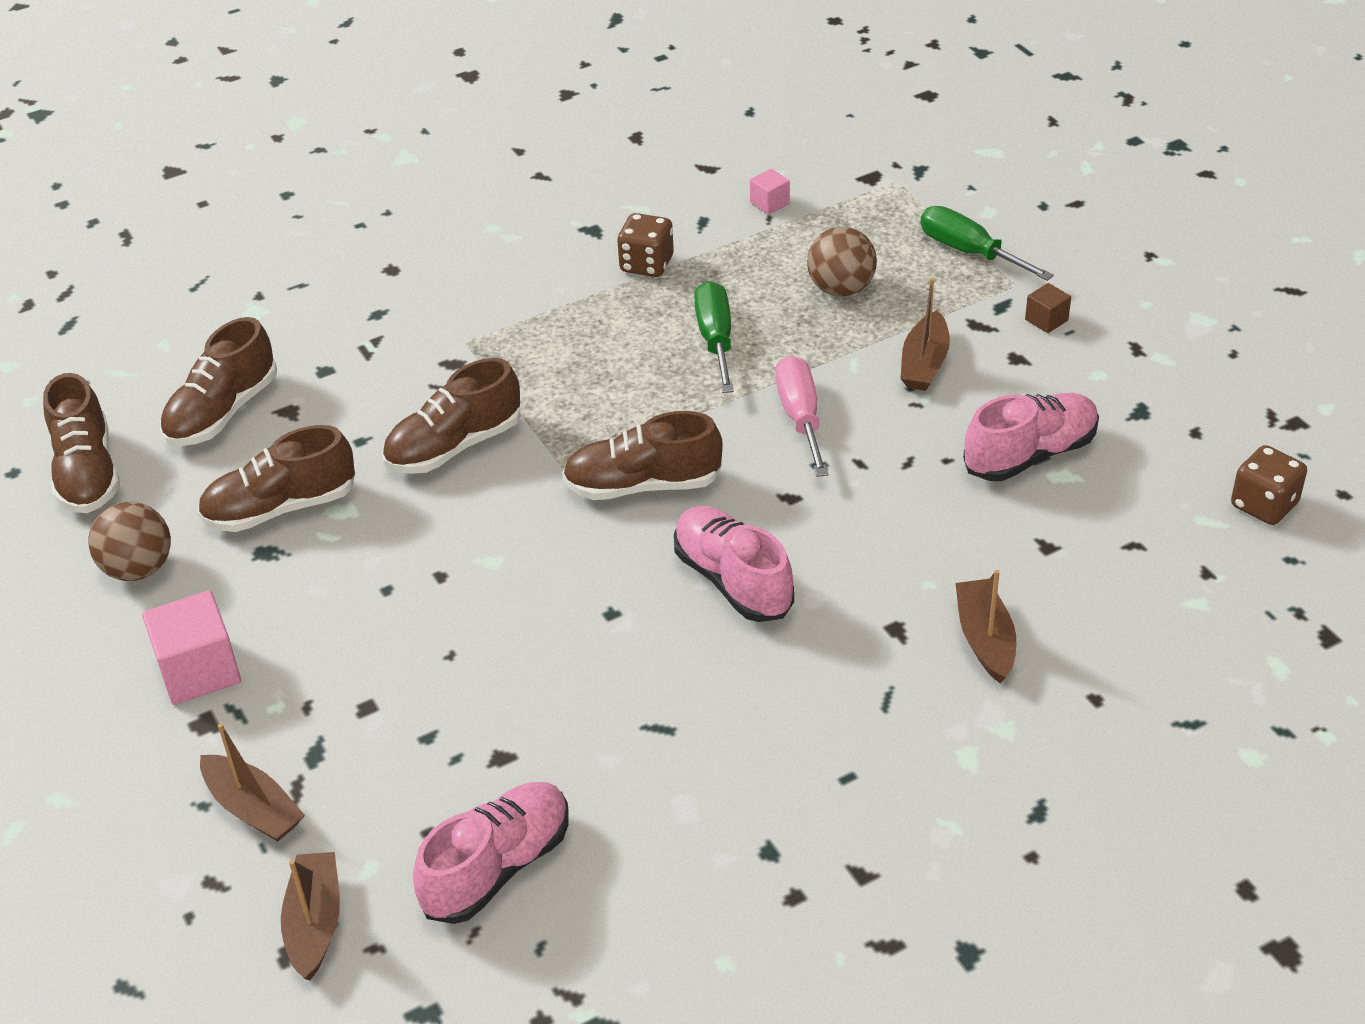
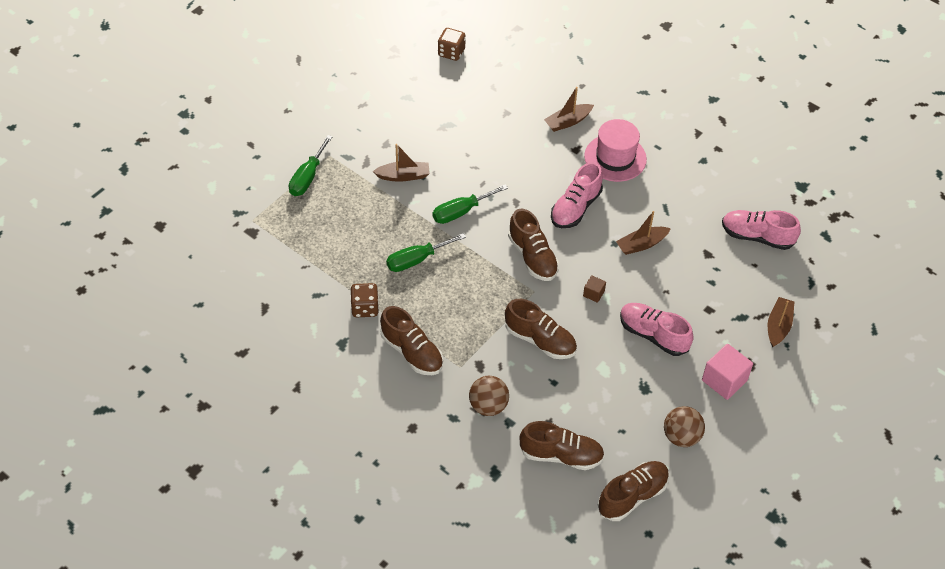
camera: 115 degrees left, 10 degrees up
(280, 508) = (614, 395): brown shoe -> brown shoe (412, 352)
(314, 923) = (813, 283): brown boat -> brown boat (641, 244)
(769, 203) = (290, 269): pink cube -> none
(800, 417) = (461, 212): pink screwdriver -> green screwdriver
(841, 289) = (357, 220): brown ball -> brown ball (488, 406)
(844, 688) = (615, 158): none -> pink hat
(1030, 455) = (452, 128): pink shoe -> pink shoe (653, 335)
(1046, 320) = (353, 139): brown cube -> brown cube (593, 293)

